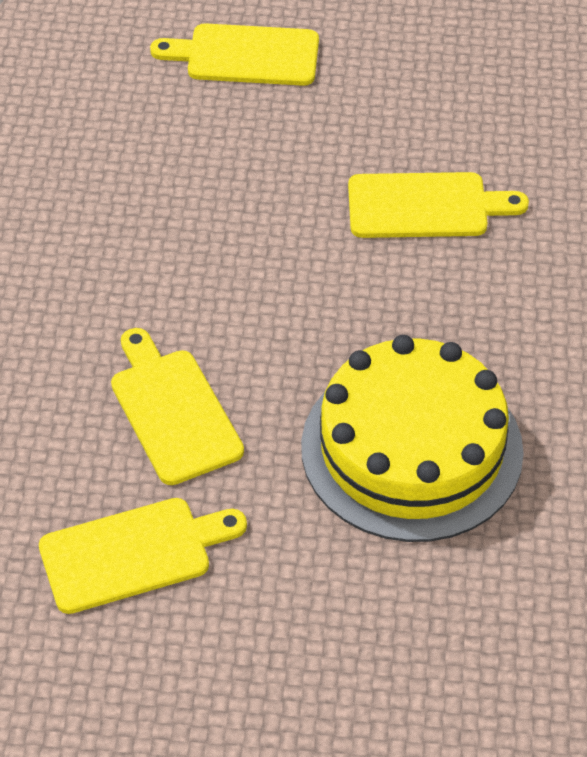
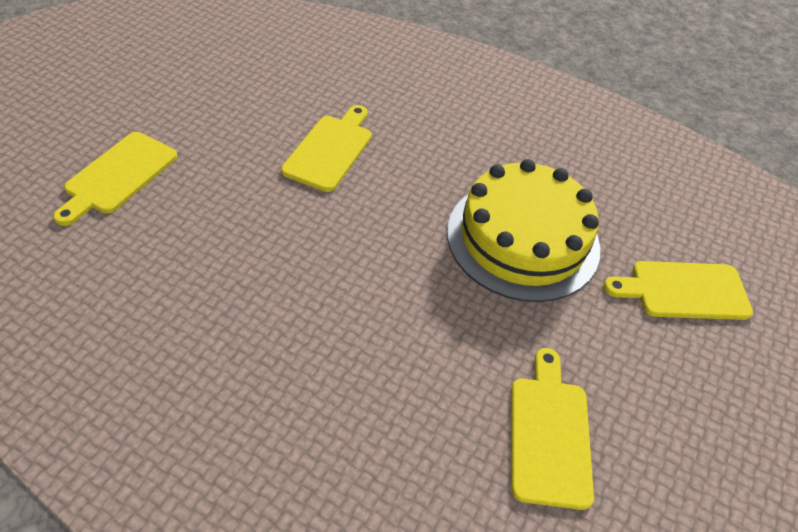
camera: 70 degrees left, 0 degrees up
(173, 411) = (426, 354): yellow cutting board -> yellow cutting board (683, 290)

